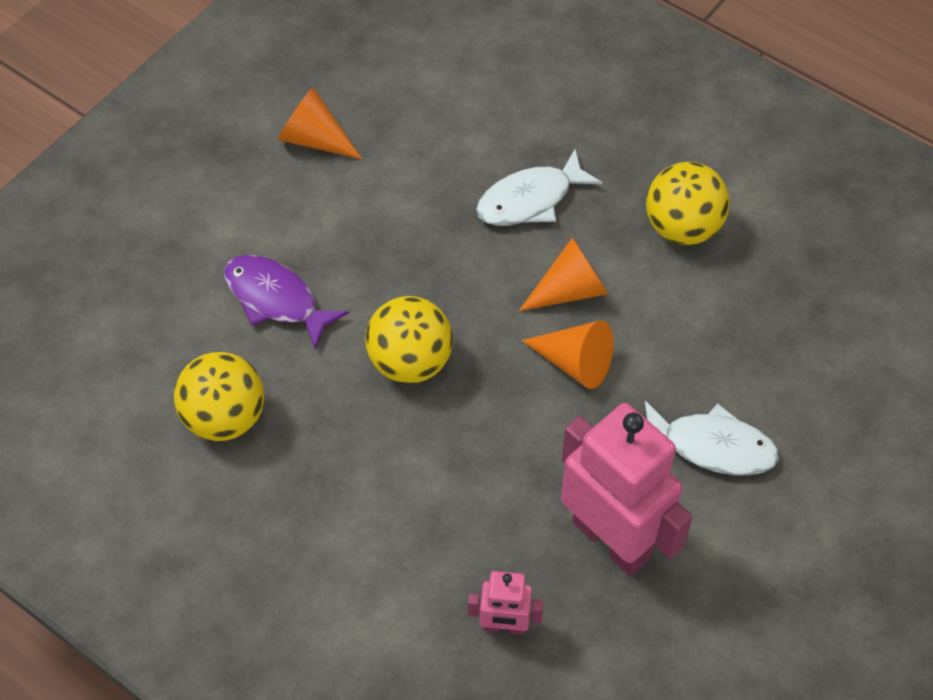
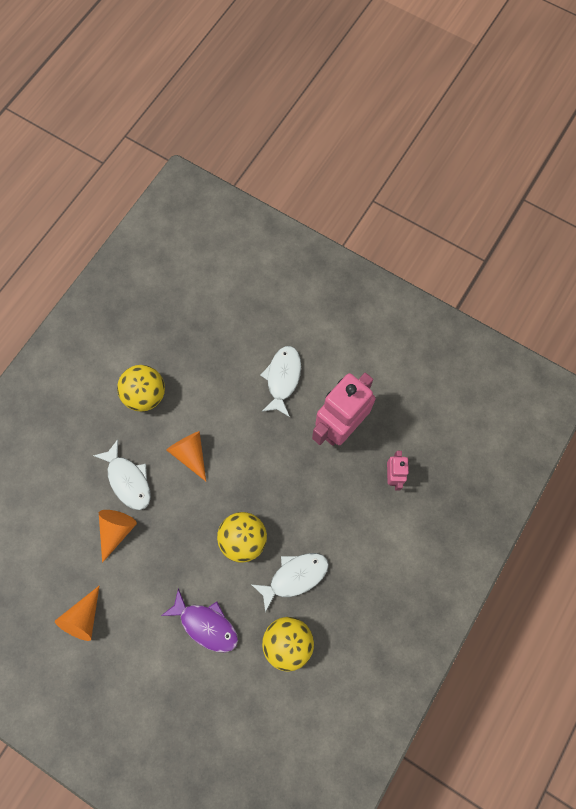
camera: 95 degrees left, 15 degrees up
(276, 299) = (206, 624): purple fish -> purple fish turned 90 degrees counterclockwise
(333, 437) = (294, 577): none -> white fish
(575, 363) = (238, 449): orange cone -> orange cone (116, 531)

